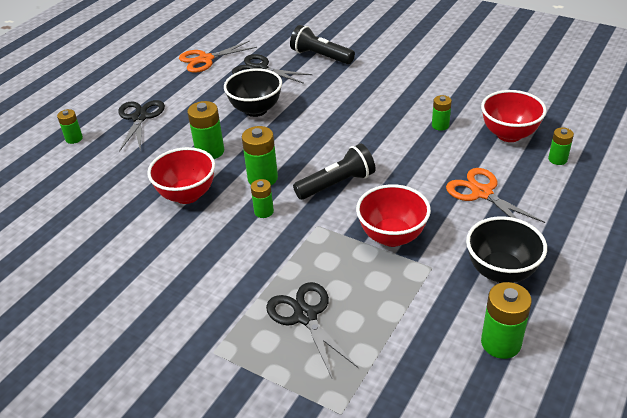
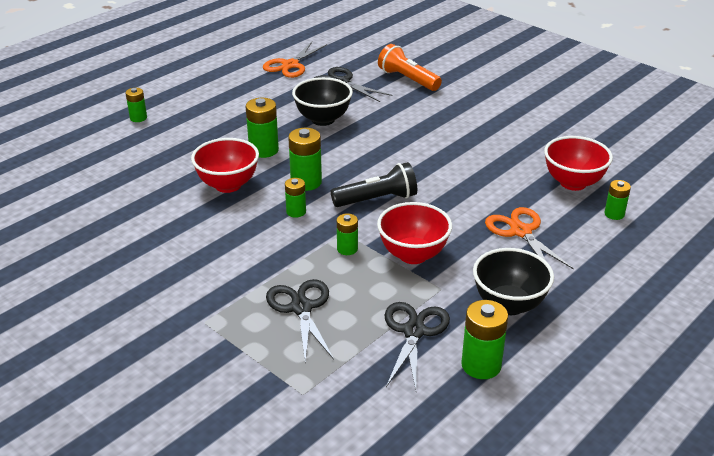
camera: 10 degrees right, 5 degrees down
(139, 118) = (207, 109): black scissors -> black scissors (414, 332)
(205, 59) = (290, 65): orange scissors -> orange scissors turned 45 degrees counterclockwise
(320, 56) = (407, 79): black flashlight -> orange flashlight
(440, 125) = (504, 163): green battery -> green battery (347, 249)

